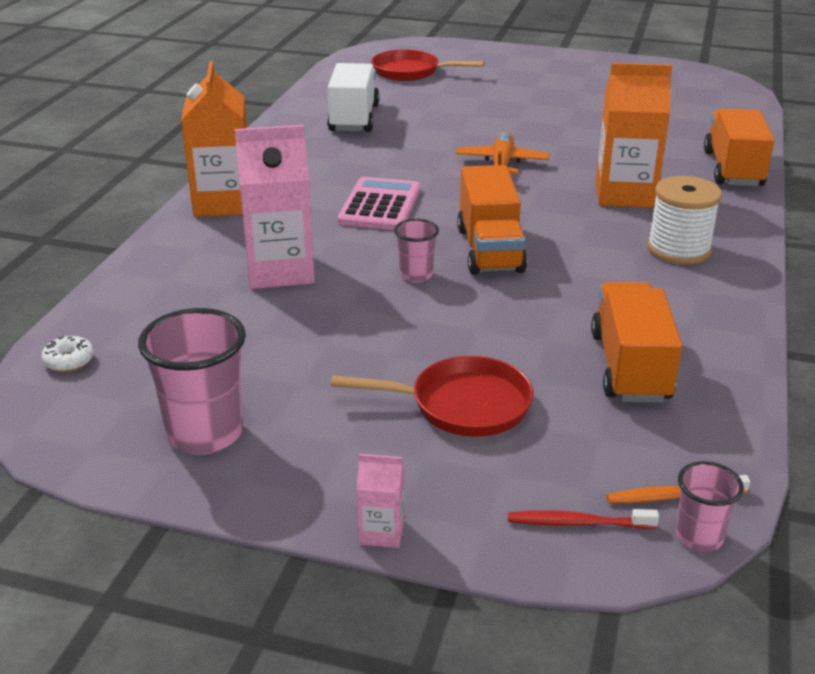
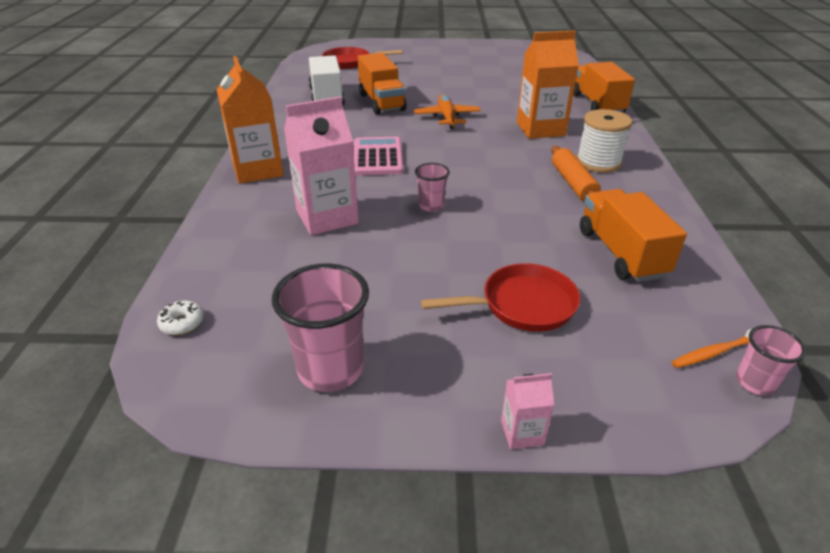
camera: 15 degrees left, 5 degrees up
(489, 250) = (473, 179): orange truck -> orange truck (381, 102)
(578, 523) = (664, 390): red toothbrush -> none
(624, 272) = (573, 183): none -> orange rolling pin

